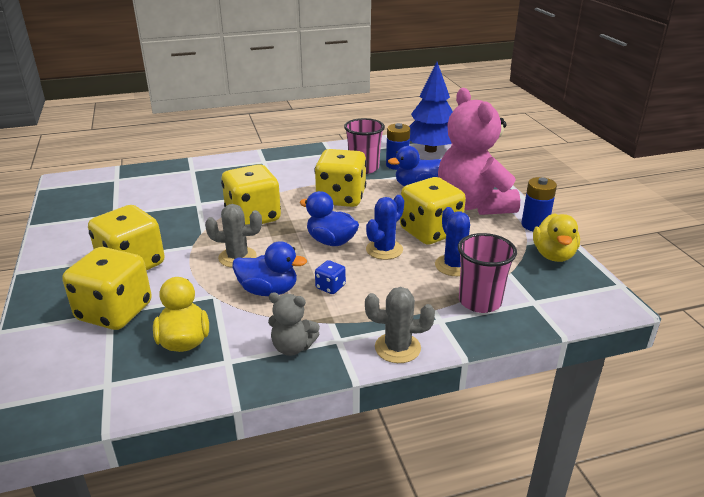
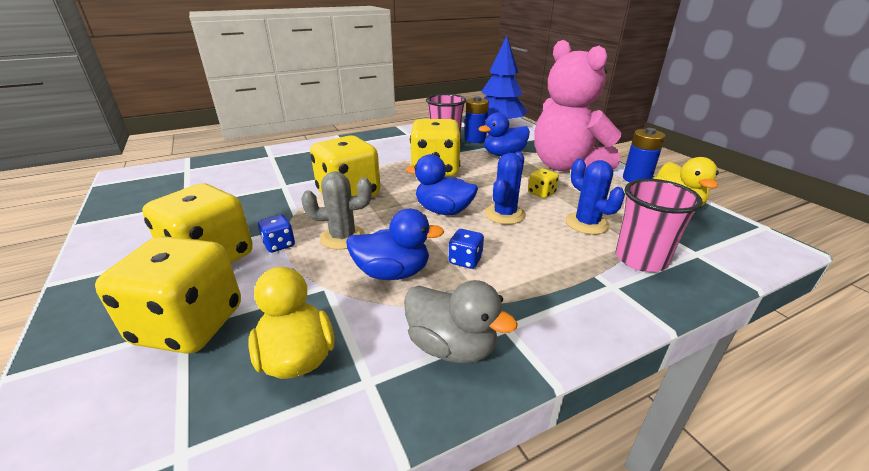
camera: 10 degrees left, 0 degrees up
(185, 259) = (279, 245): none -> blue dice
(292, 347) = (452, 346): grey teddy bear -> grey duck
(397, 348) = (586, 329): grey cactus -> none
(430, 232) = (541, 193): yellow dice -> yellow dice, size x0.43

